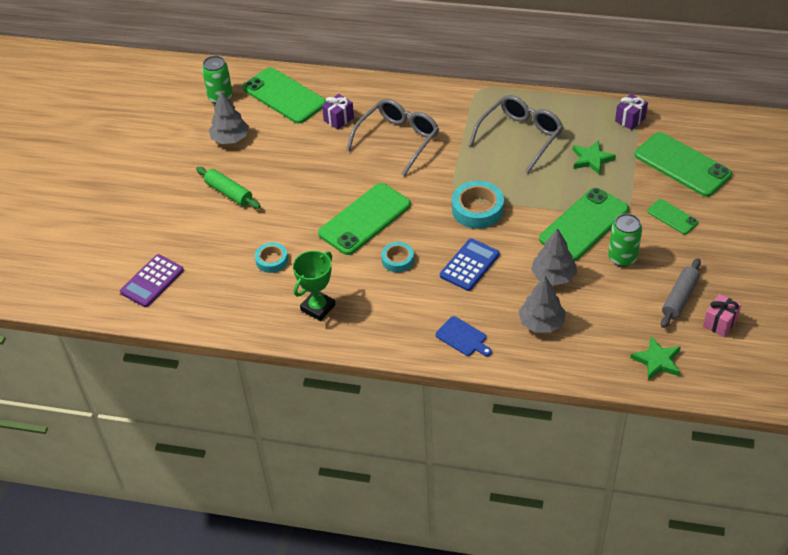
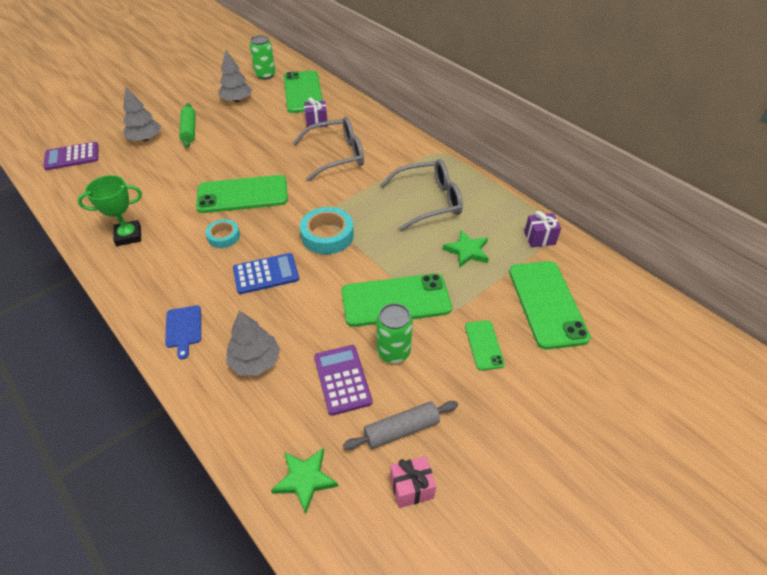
camera: 35 degrees right, 0 degrees up
(272, 260) = (150, 186): turquoise tape -> none
(553, 276) = (316, 327): grey tree -> grey tree (145, 139)
(611, 295) = (342, 379): none -> purple calculator

